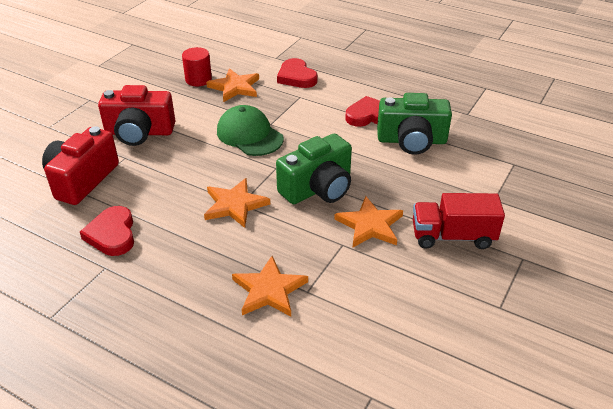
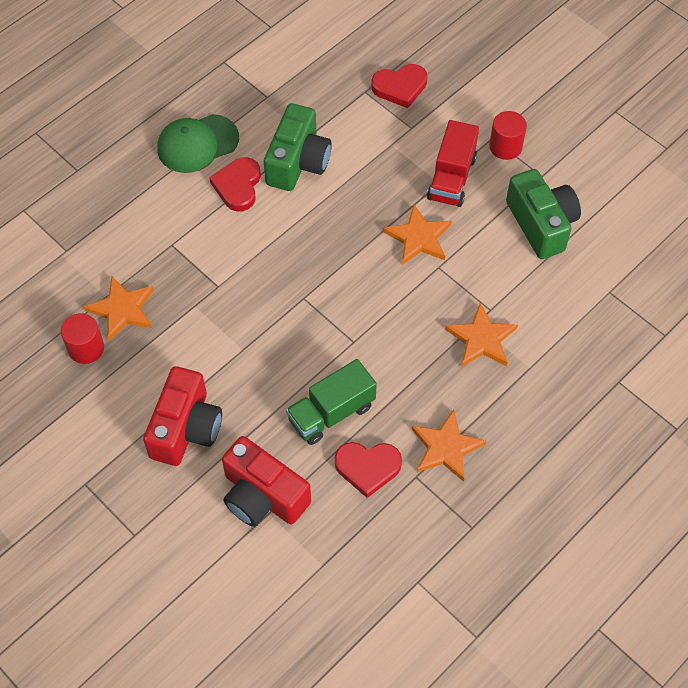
camera: 75 degrees left, 20 degrees up
(165, 203) = (331, 413): none -> green truck
(234, 205) = (354, 347): orange star -> orange star (446, 447)
(249, 135) = (233, 312): green cap -> green cap (197, 144)
(296, 77) = (125, 238): red heart -> red heart (400, 87)
(318, 188) = (350, 267): green camera -> green camera (541, 224)
(518, 270) = (505, 147): none -> red cylinder

